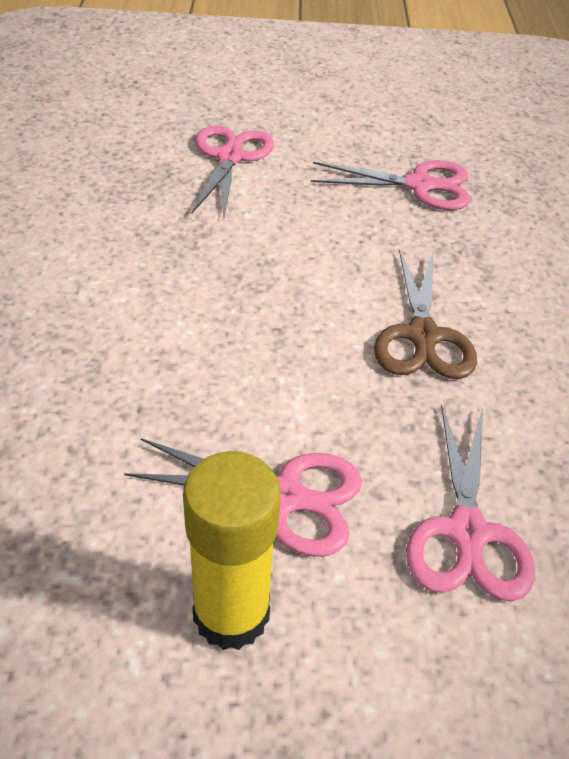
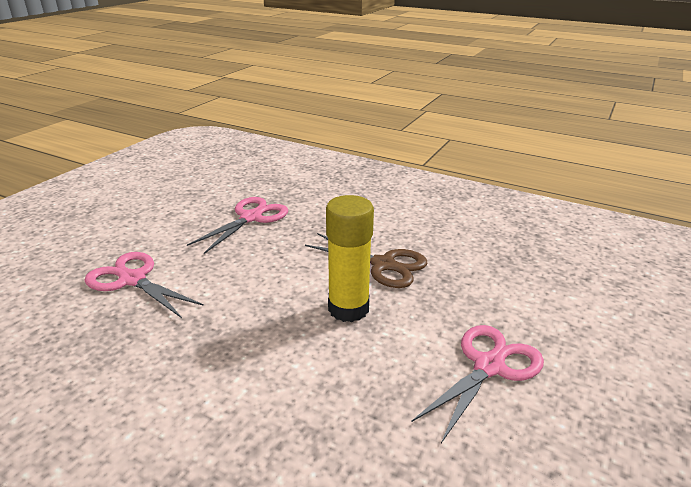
camera: 60 degrees left, 15 degrees down
(231, 614) = (577, 422): yellow glue stick -> yellow glue stick (348, 308)
(467, 532) = (536, 304): pink scissors -> none

